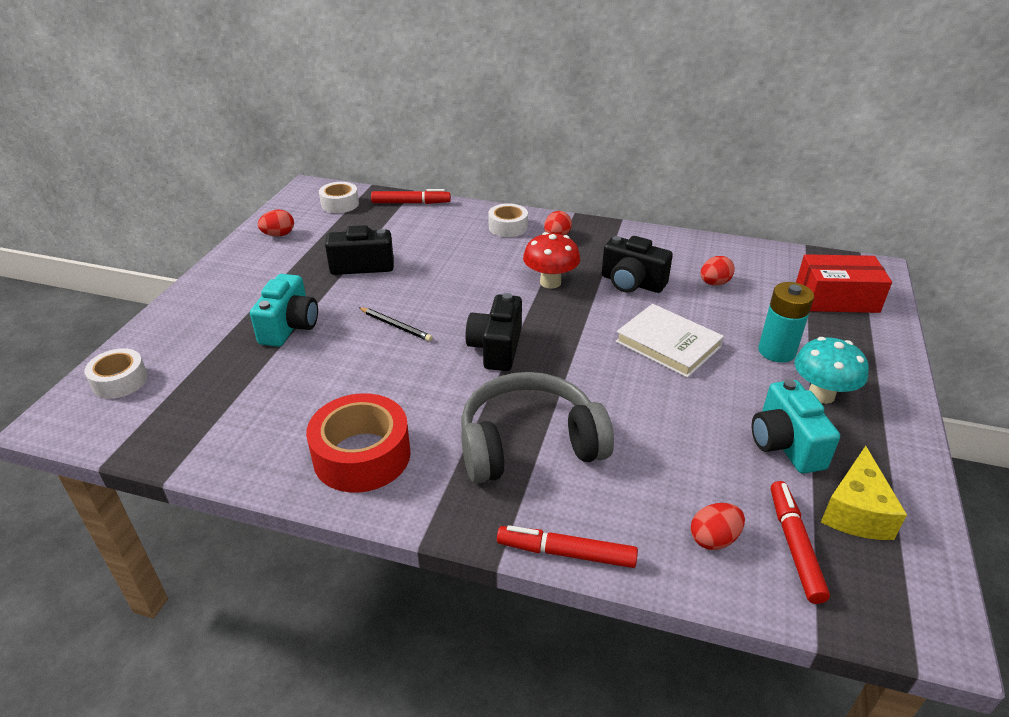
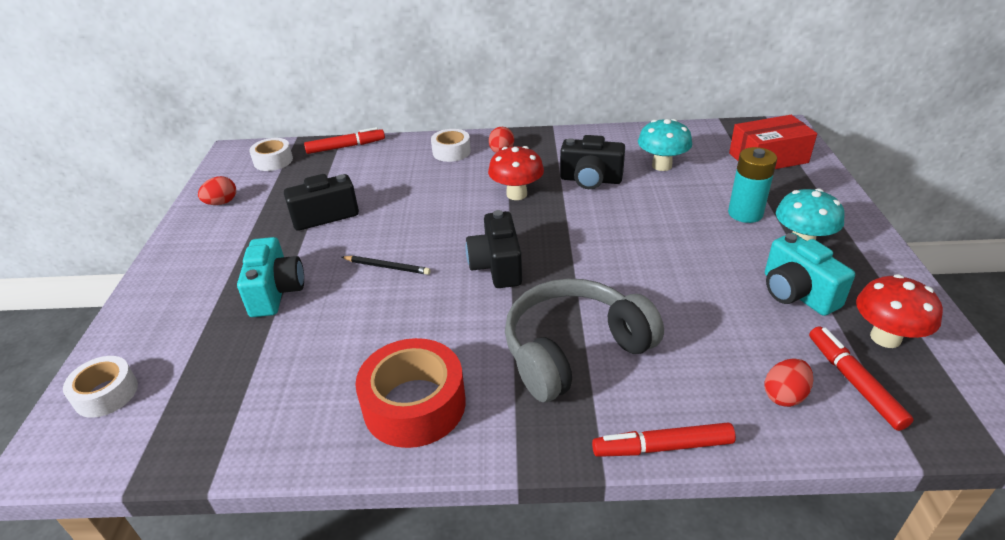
camera: 15 degrees left, 0 degrees up
(668, 344) = (651, 227): white book -> none
(714, 283) = (661, 165): red egg -> turquoise mushroom
(856, 511) = (885, 338): yellow cheese -> red mushroom

